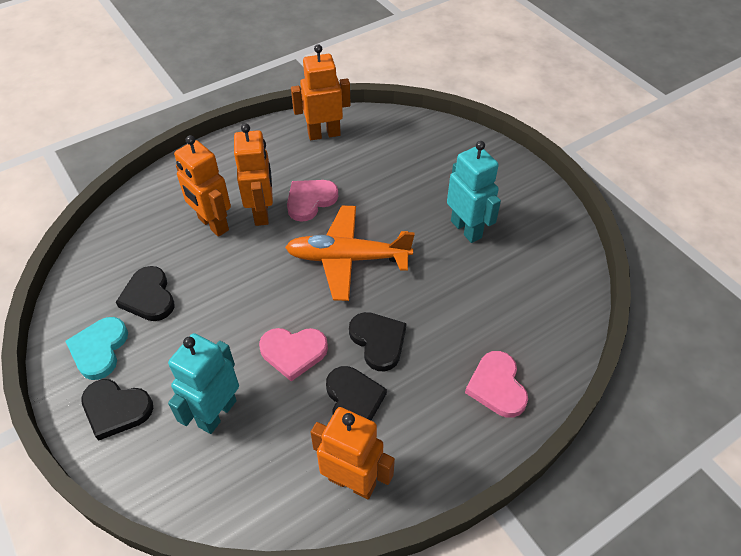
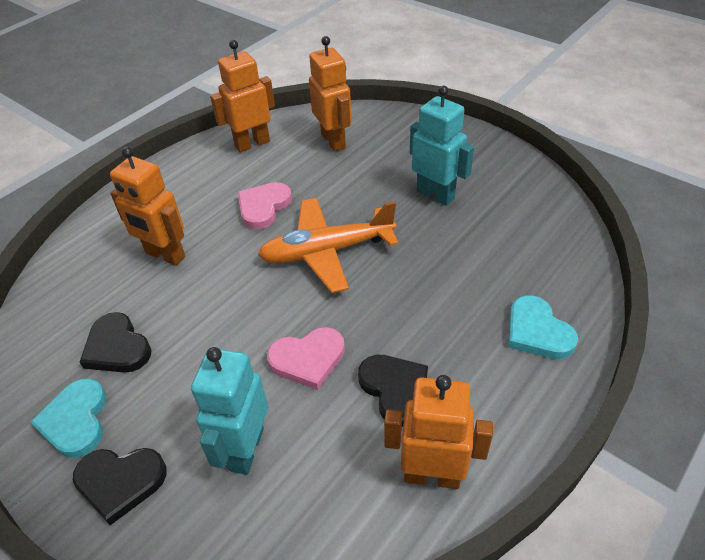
camera: 15 degrees left, 5 degrees down
(262, 212) = (215, 231): orange robot -> orange robot (333, 141)
(378, 341) = (395, 322): black heart -> none
(497, 386) = (537, 331): pink heart -> turquoise heart

